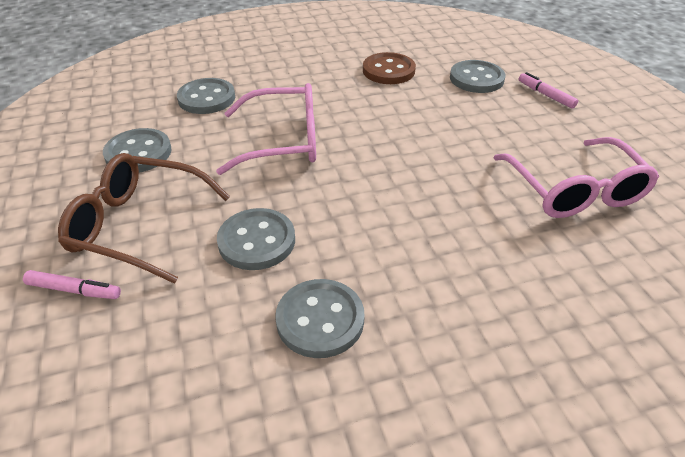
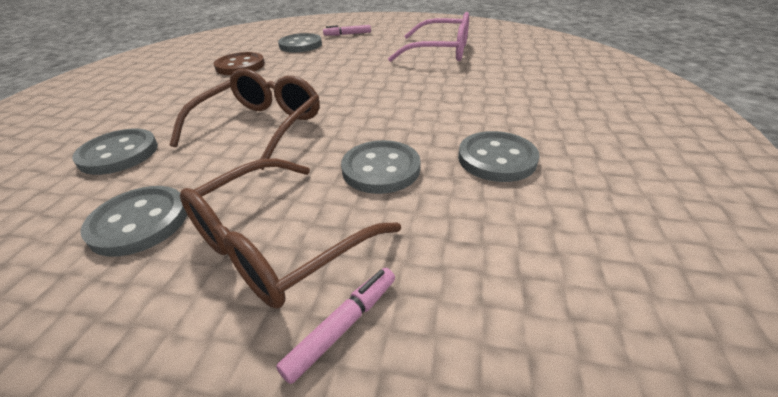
camera: 60 degrees left, 5 degrees down
(283, 141) = (260, 127): pink glasses -> brown glasses

